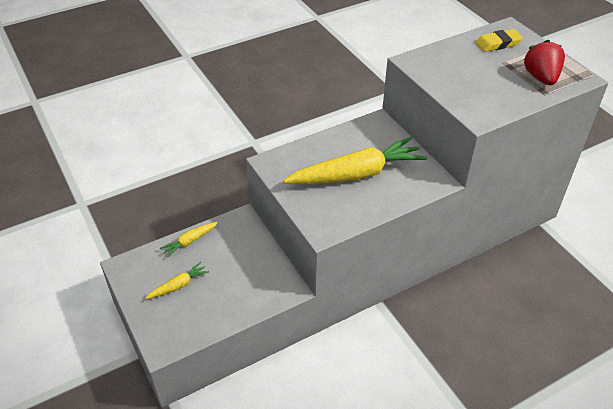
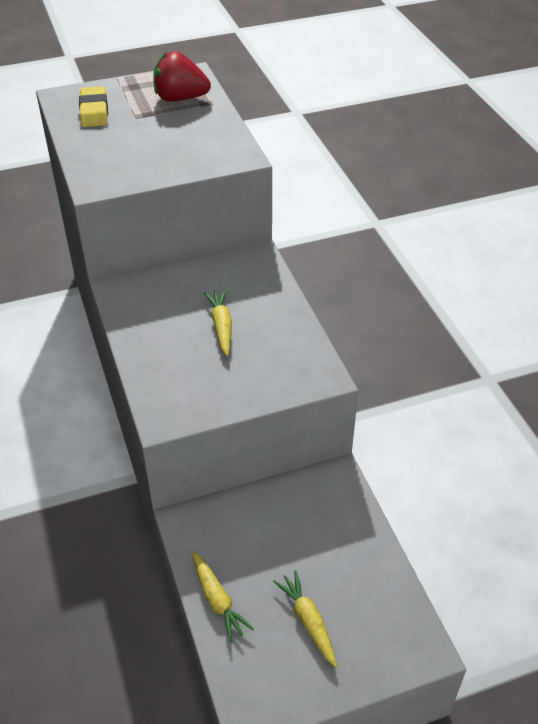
camera: 80 degrees left, 0 degrees up
(356, 174) = (221, 326): yellow carrot -> yellow carrot, size x0.45

